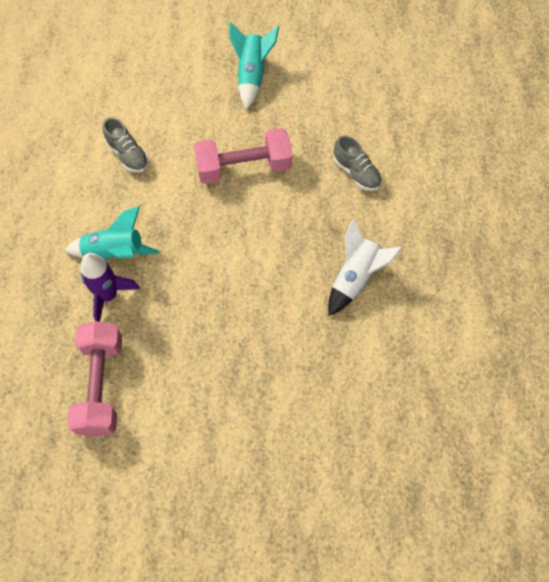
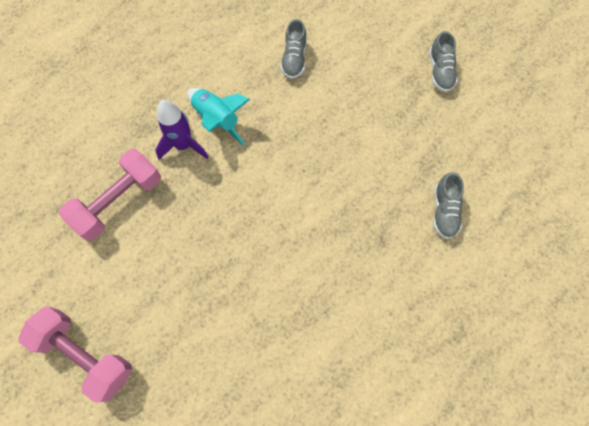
camera: 45 degrees right, 5 degrees up
(244, 167) = (364, 135): pink dumbbell -> pink dumbbell (86, 354)
(252, 75) = (440, 71): turquoise rocket -> grey shoe
(355, 278) = (360, 290): white rocket -> none

